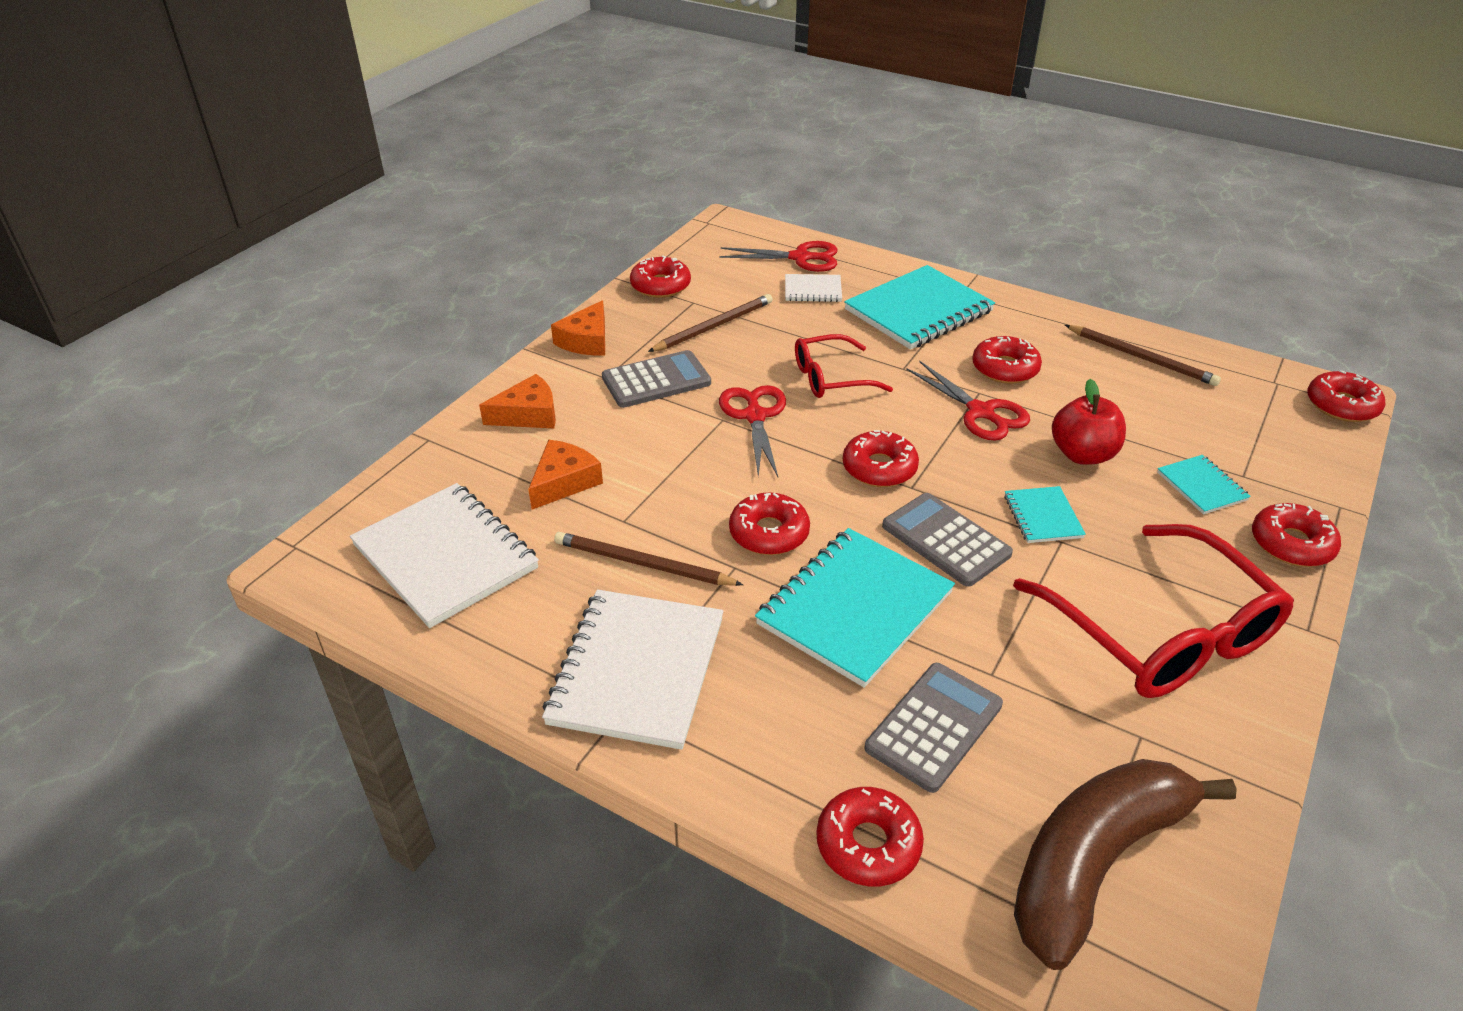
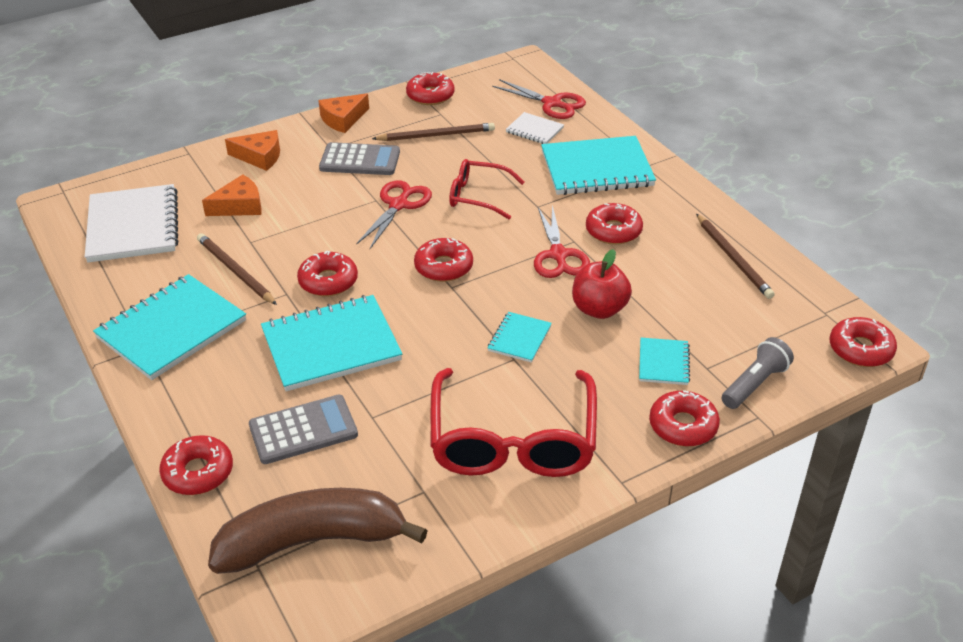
camera: 30 degrees right, 0 degrees up
(636, 670) = (171, 329): white notebook -> turquoise notebook
(945, 540) = (435, 328): grey calculator -> none
(1300, 474) = (754, 384): none -> grey flashlight

